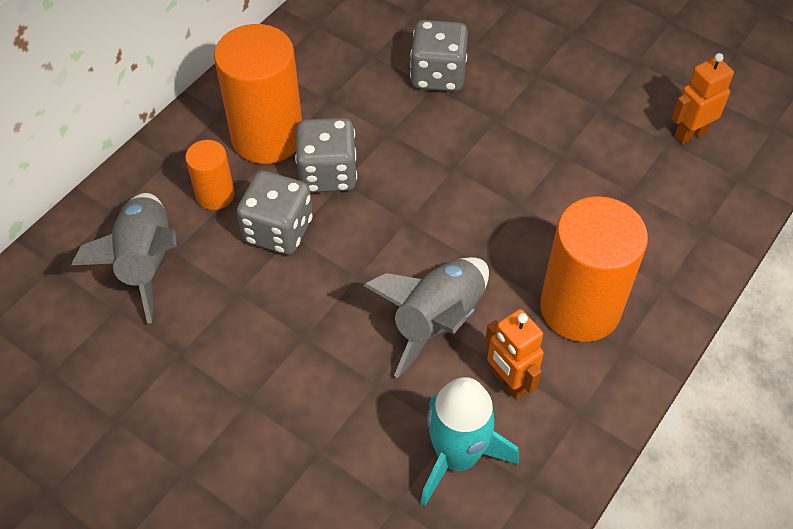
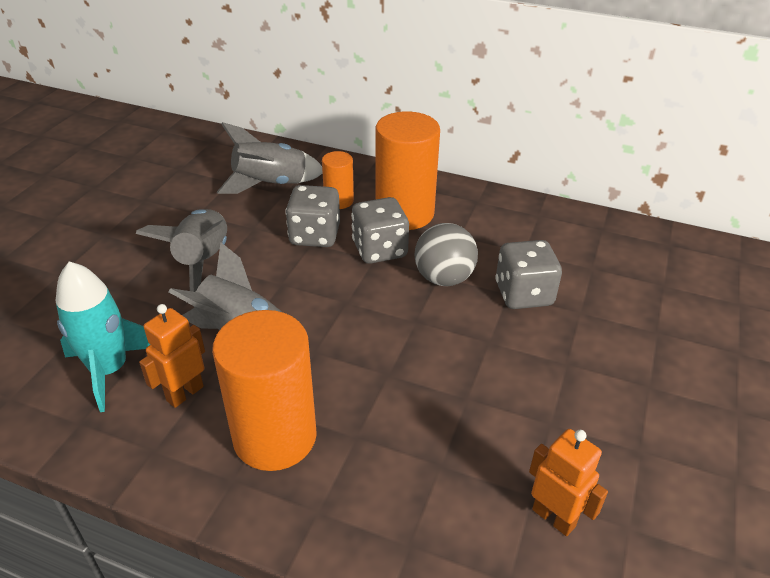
camera: 75 degrees right, 15 degrees down
(289, 353) = (203, 261): none -> grey rocket
(395, 130) = (444, 278): none -> grey ball

